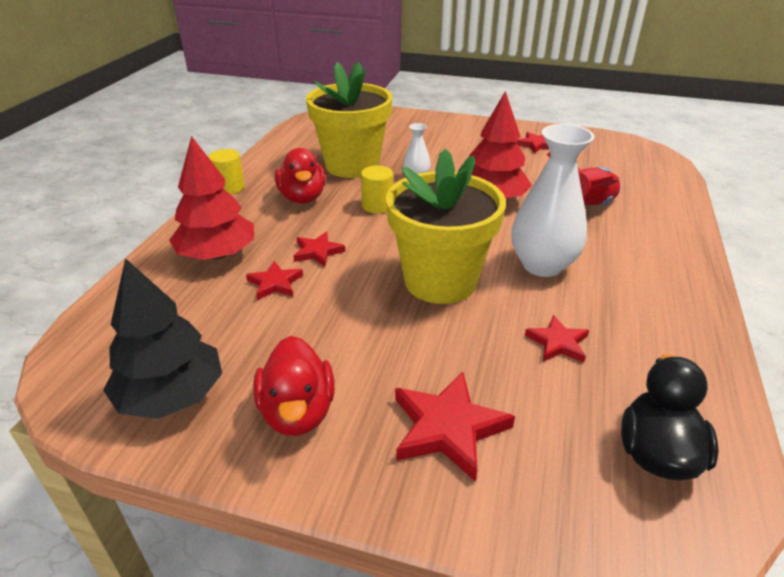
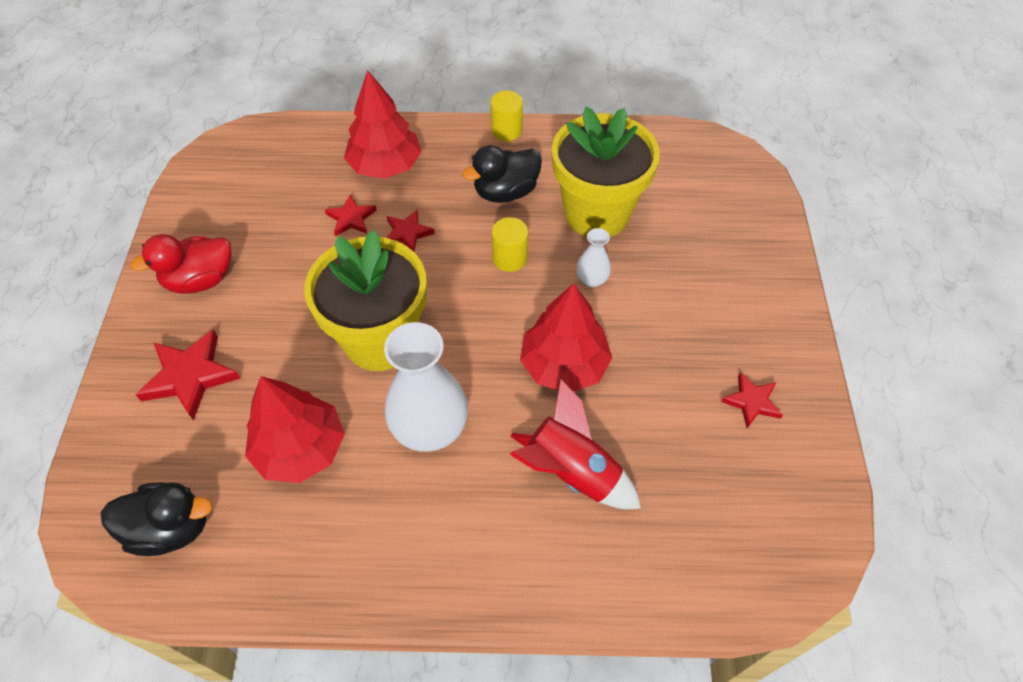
camera: 75 degrees right, 20 degrees up
(171, 396) = (211, 205): black tree -> none
(302, 198) = (505, 192): red duck -> black duck
(558, 343) = (300, 449): red star -> red tree

